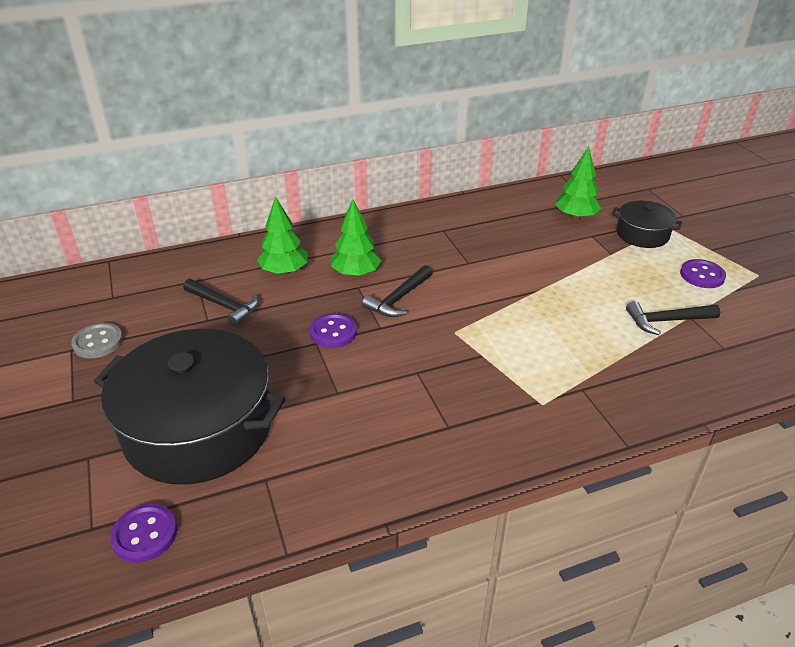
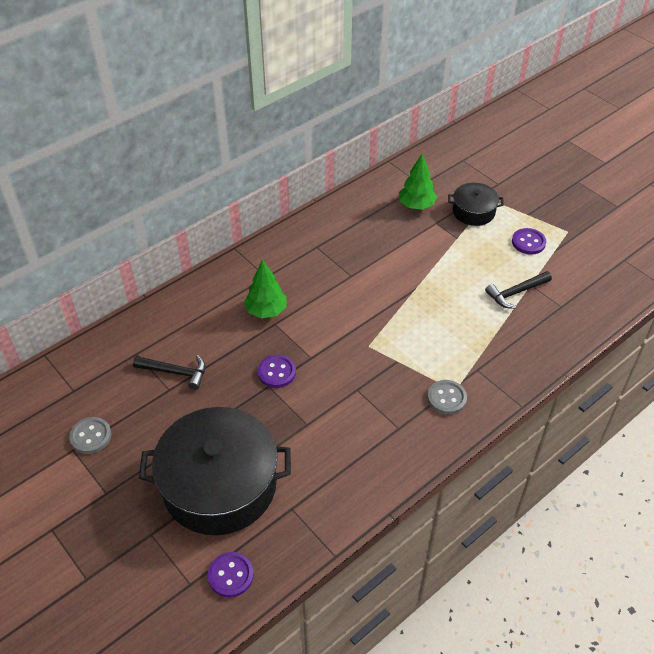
camera: 20 degrees left, 10 degrees up
(284, 271) = (206, 324): green tree -> none
(398, 299) = (312, 327): black hammer -> none
(527, 410) = (446, 398): none -> grey button

